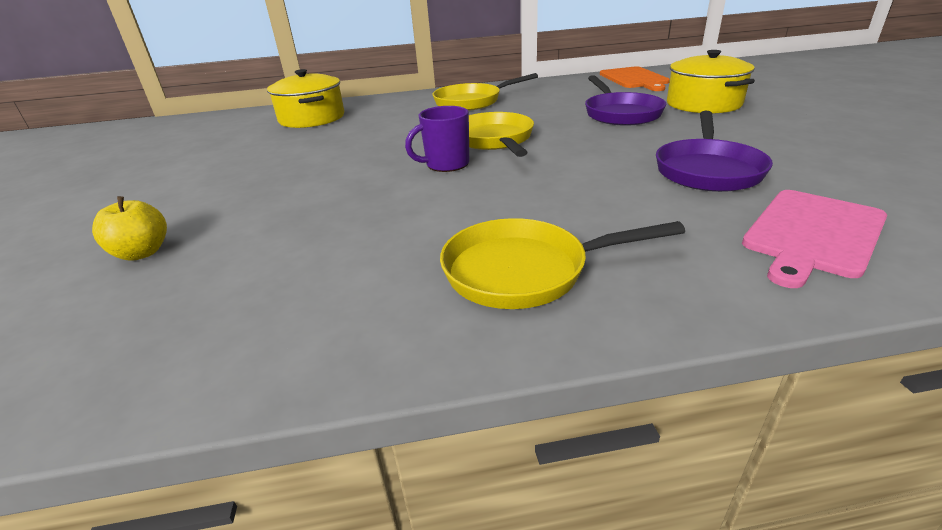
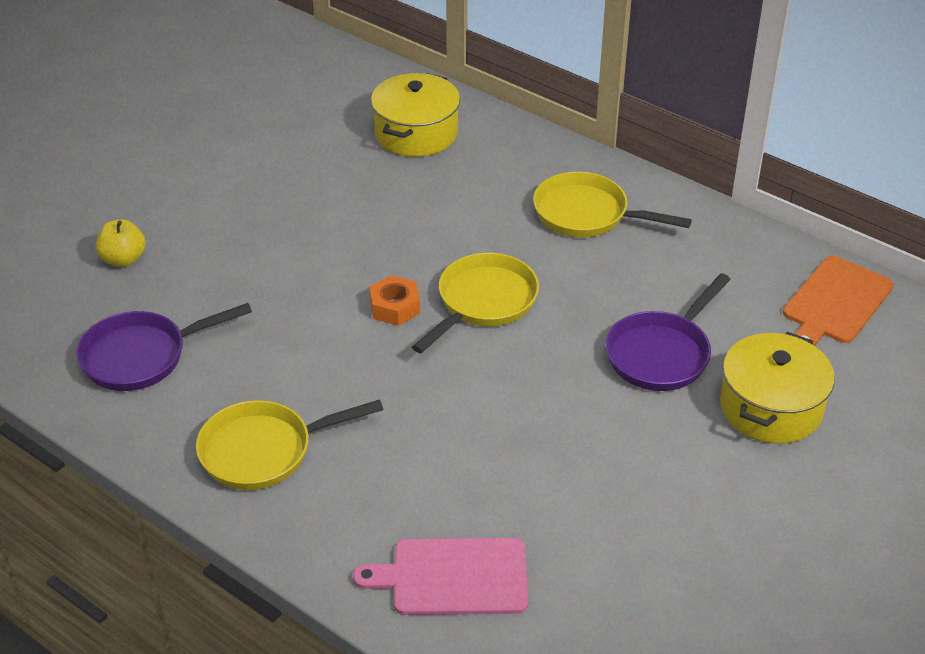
camera: 45 degrees right, 10 degrees up
(446, 164) = (394, 307): purple mug -> orange nut
(524, 271) = (263, 451): yellow pan -> yellow pan turned 60 degrees counterclockwise
(707, 170) = (540, 480): purple pan -> purple pan (141, 356)

